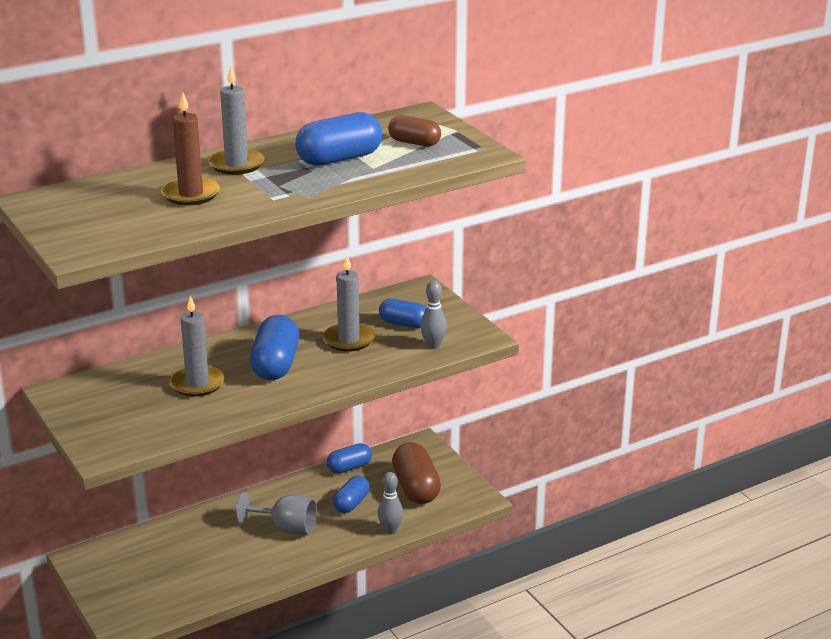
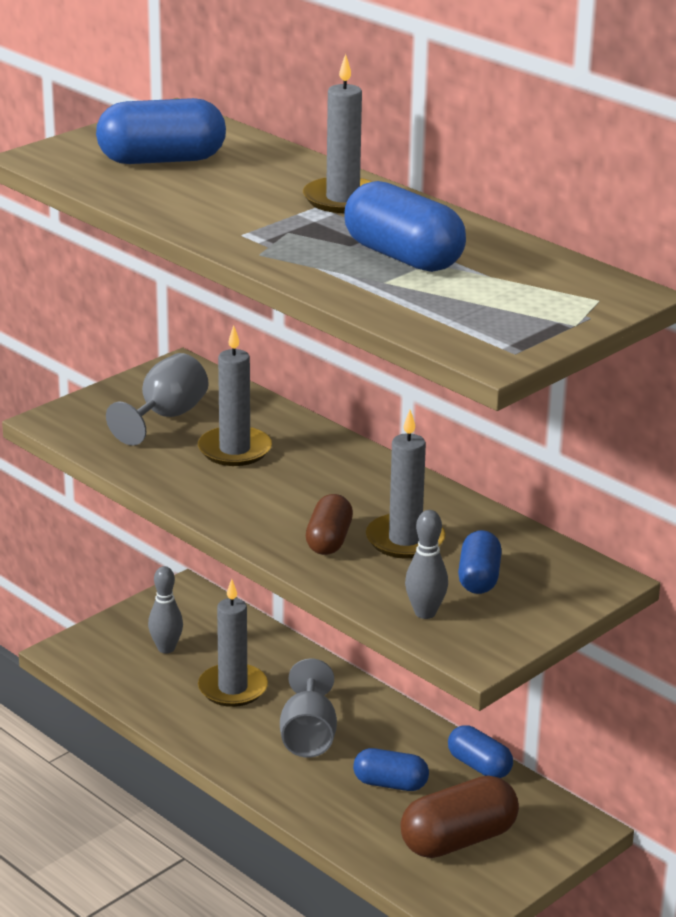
camera: 75 degrees right, 0 degrees up
(130, 405) = (165, 417): none -> grey goblet
(191, 194) = (231, 188): brown candle -> none
(215, 552) = (232, 688): none -> grey candle
(275, 365) = (308, 495): blue capsule -> blue capsule (162, 160)
(390, 530) = (340, 832): grey bowling pin -> grey bowling pin (166, 648)
(414, 143) = (499, 299): brown capsule -> brown capsule (329, 540)

